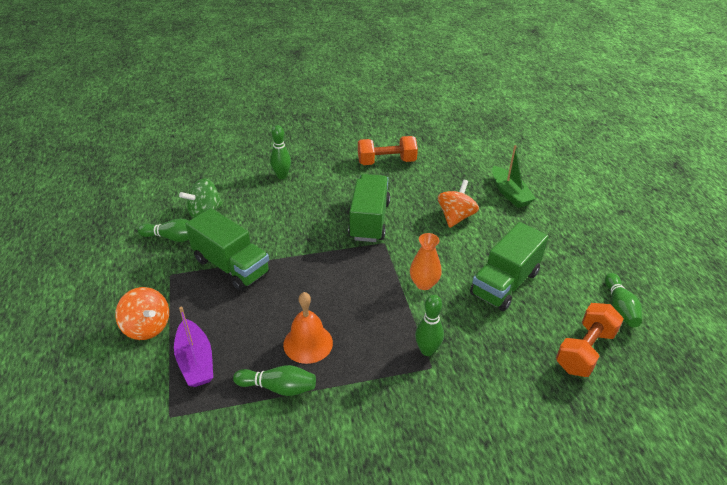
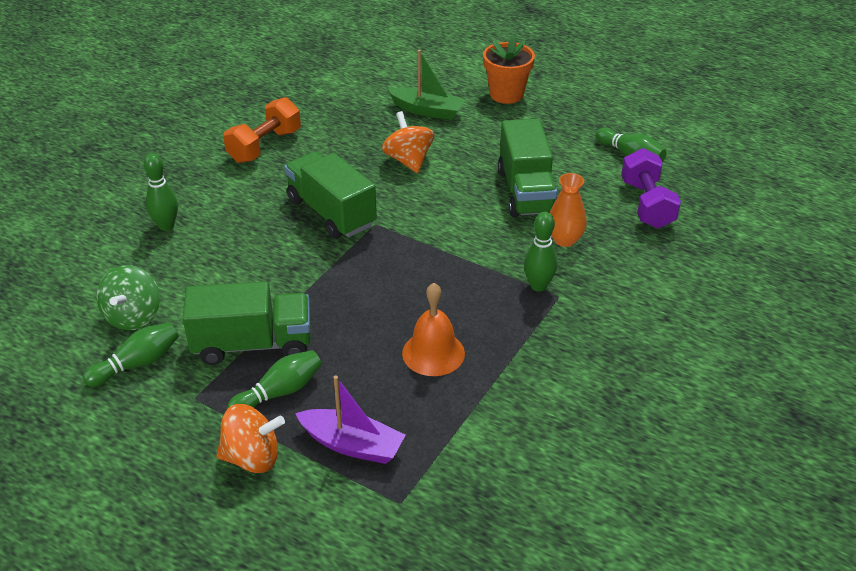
camera: 45 degrees left, 0 degrees up
(278, 387) = (461, 404): green bowling pin -> green bowling pin (279, 392)
(424, 283) = (461, 235): orange vase -> orange vase (564, 240)
(579, 212) = (506, 94): none -> orange flower pot
(585, 350) = (647, 204): orange dumbbell -> purple dumbbell

